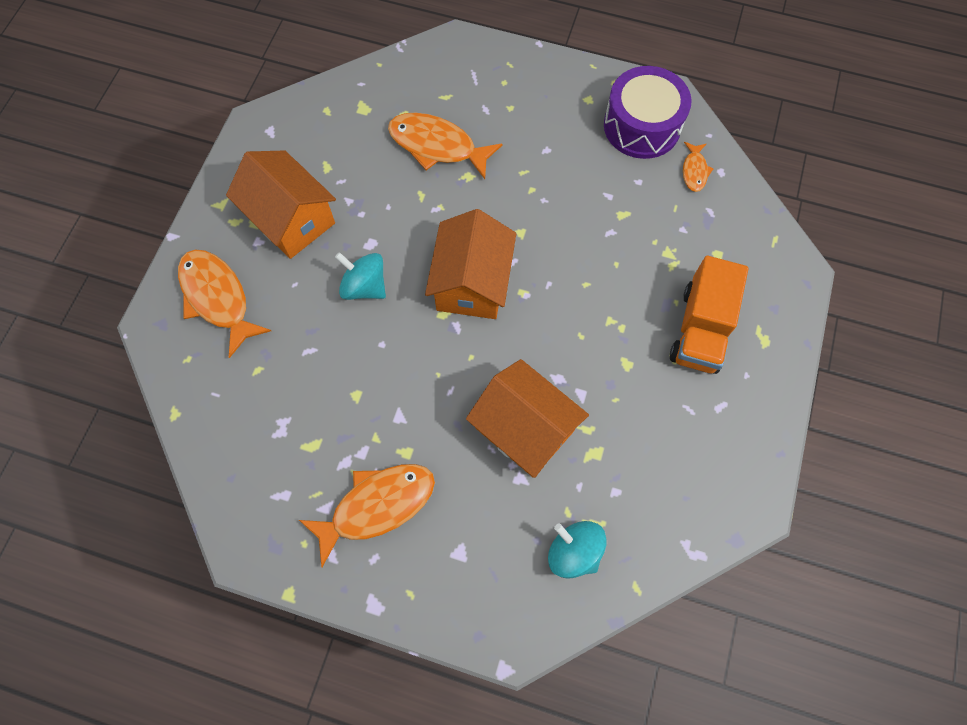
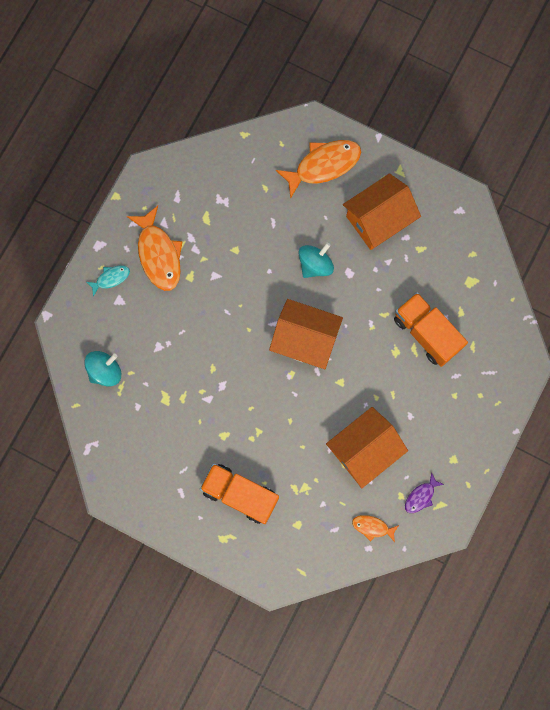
camera: 100 degrees right, 10 degrees up
(426, 574) = (111, 278): none -> turquoise fish
(437, 146) = (426, 333): orange fish -> orange truck
(524, 429) = (191, 356): orange house -> orange house (364, 449)
(642, 126) = (421, 496): purple drum -> purple fish

